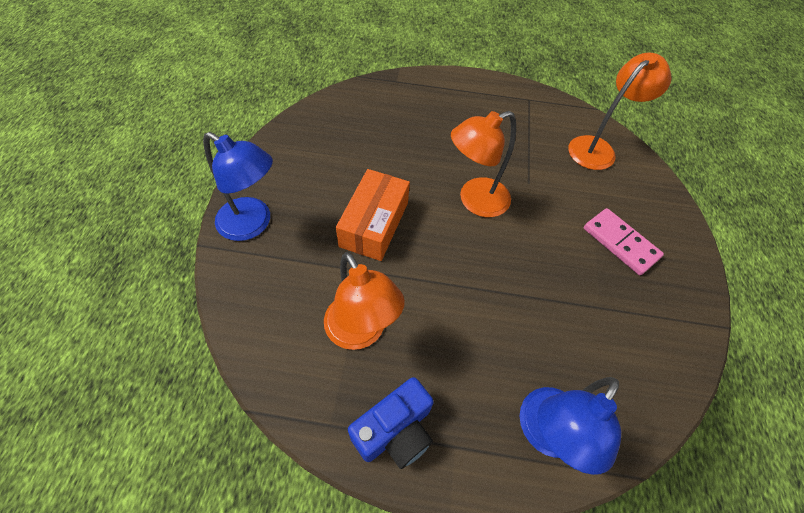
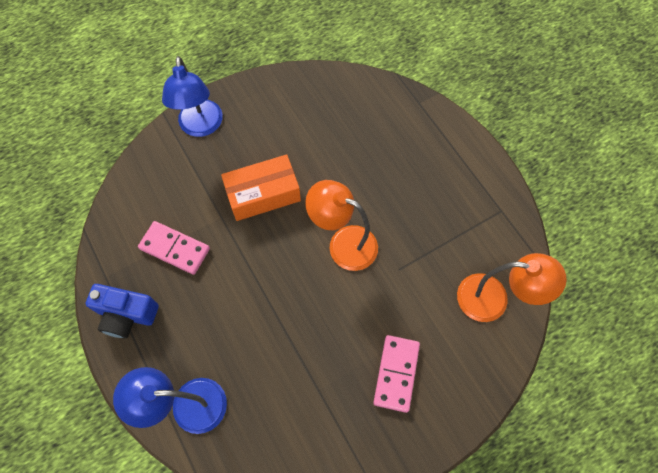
camera: 55 degrees right, 10 degrees up
(361, 332) = (175, 249): orange lamp -> pink domino

